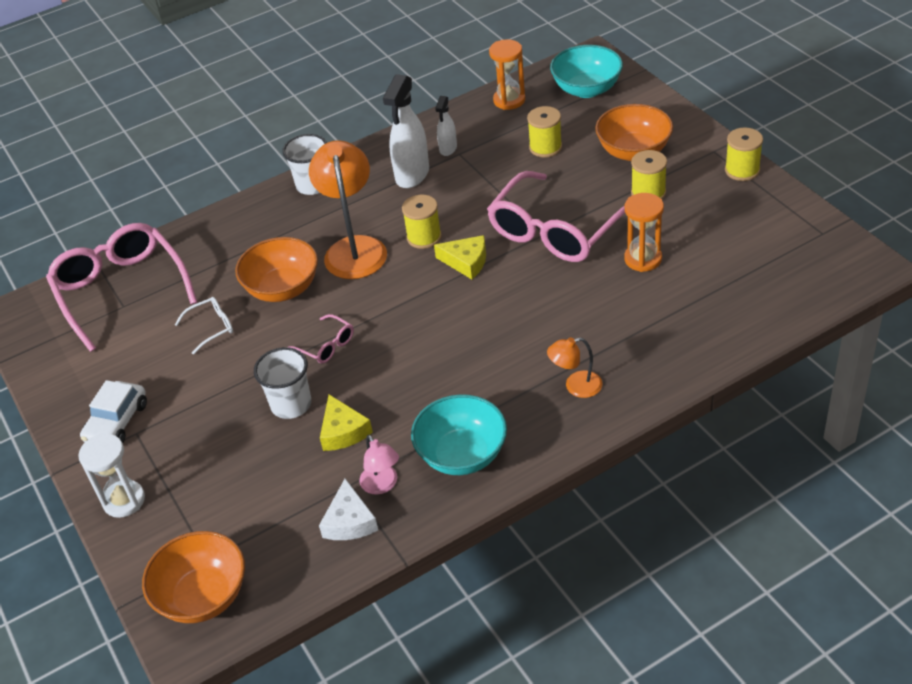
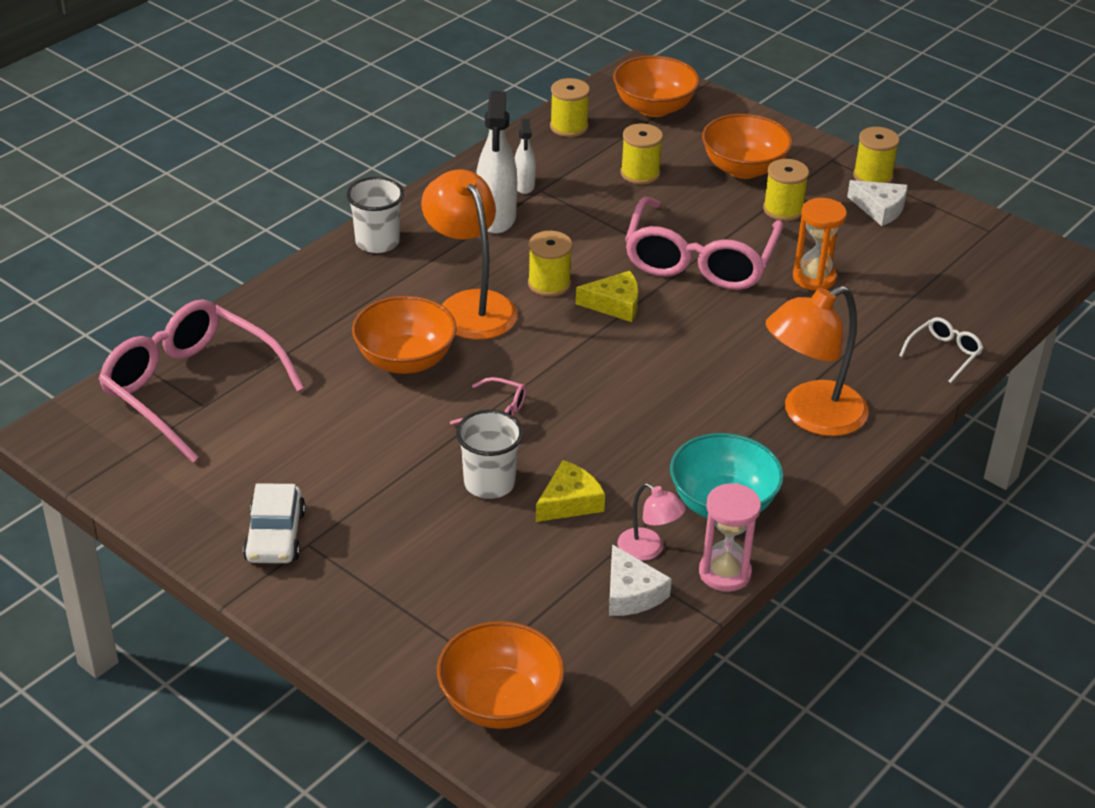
camera: 25 degrees left, 5 degrees down
(124, 500) = (337, 619): white hourglass -> none
(211, 328) = (338, 414): white glasses -> white glasses (944, 354)
(343, 431) = (569, 502): yellow cheese -> yellow cheese turned 90 degrees counterclockwise
(432, 518) = (724, 573): none -> pink hourglass
(509, 100) = (569, 127): orange hourglass -> yellow spool
(576, 386) = (811, 416): orange lamp -> orange lamp, size x1.98
(586, 89) = (654, 108): turquoise bowl -> orange bowl
(733, 201) = (880, 208): none -> white cheese

